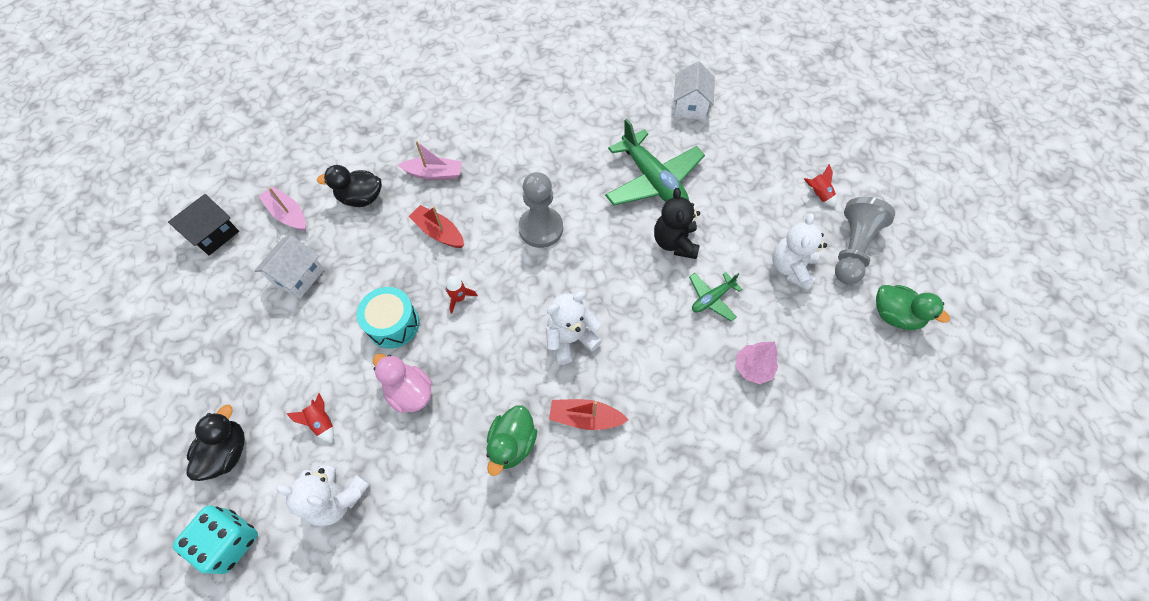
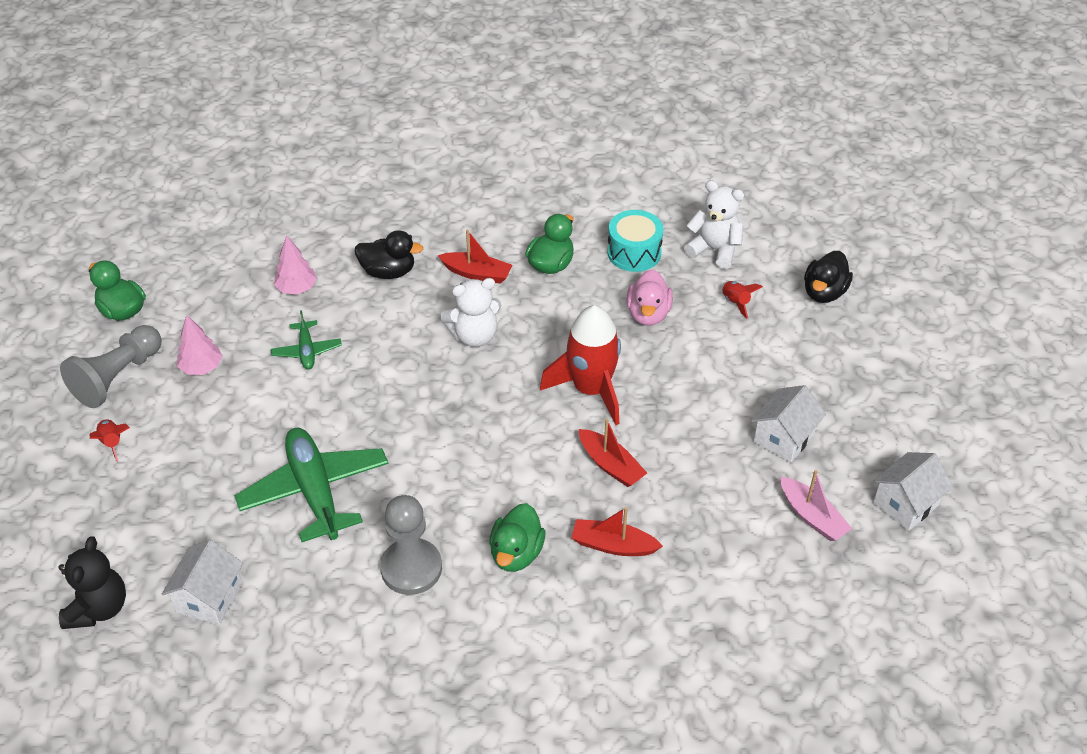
camera: 170 degrees left, 15 degrees down
(214, 234) = (905, 504): black house -> white house
(230, 541) = (804, 235): turquoise dice -> none
(361, 198) = (714, 524): black duck -> black duck (388, 271)
(393, 324) = (667, 374): turquoise drum -> turquoise drum (634, 252)
(410, 392) = (648, 314): pink duck -> pink duck turned 45 degrees clockwise
(434, 173) = (613, 545): pink boat -> red boat
(459, 298) = (591, 389): red rocket -> red rocket, size x2.42
(500, 159) = (516, 553): none -> green duck
(541, 228) = (480, 451): grey pawn -> grey pawn (411, 568)
(674, 242) = (321, 413): black teddy bear -> black teddy bear (99, 608)
(712, 298) = (307, 351): green plane -> green plane turned 105 degrees clockwise
(791, 268) = (201, 367): white teddy bear -> pink tree

